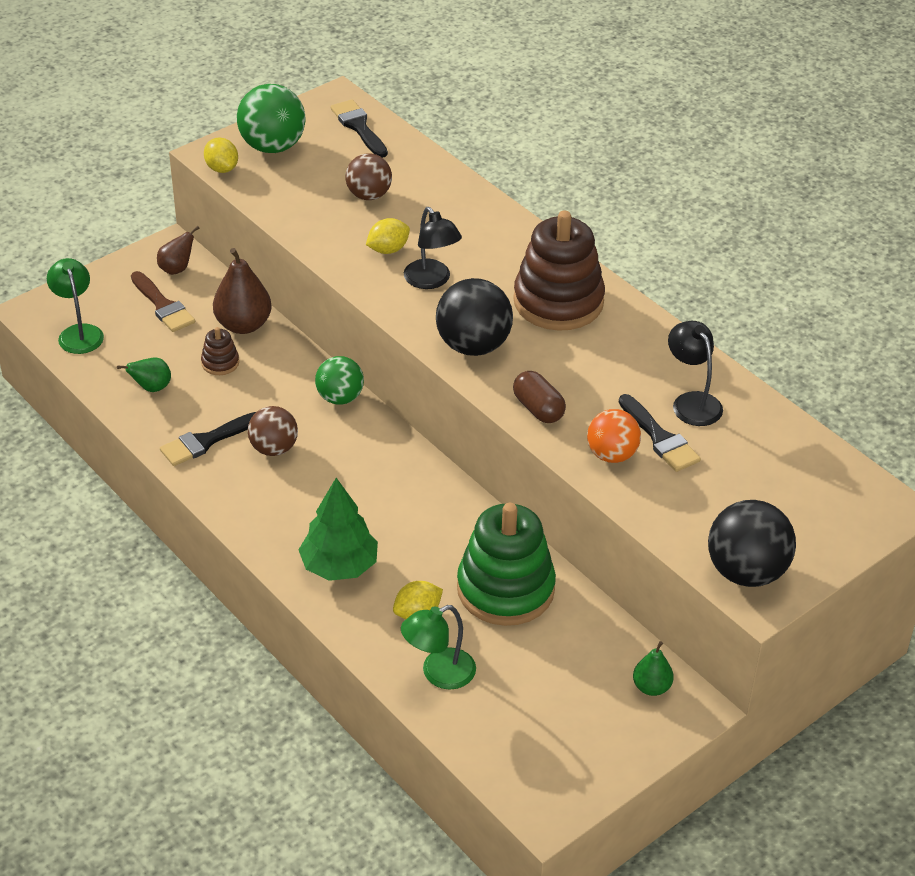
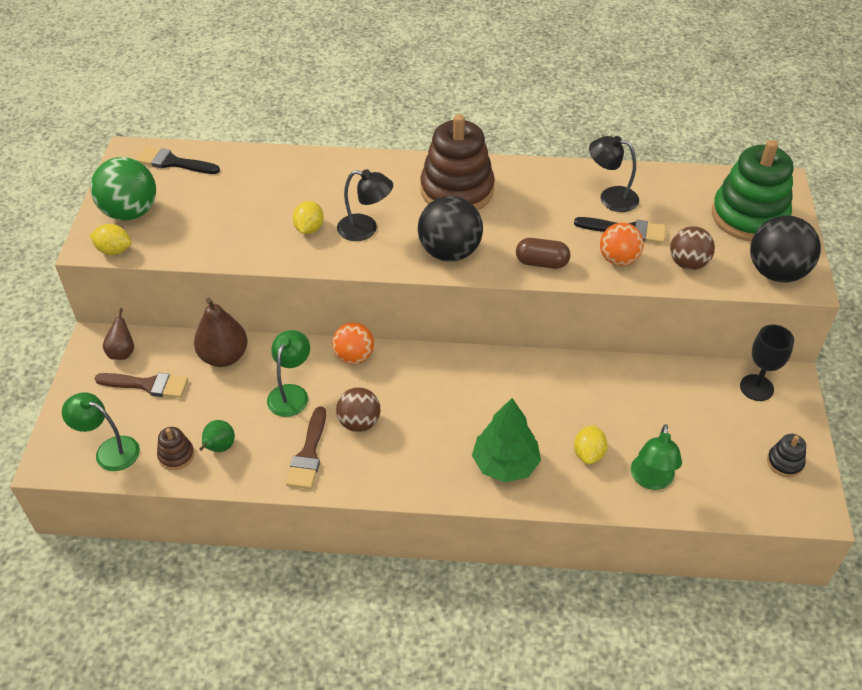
camera: 45 degrees left, 5 degrees up
(206, 441) = (308, 454): black brush -> brown brush
(220, 363) = (244, 393): brown stacking toy -> brown stacking toy (176, 455)
(254, 389) = (291, 393): none -> green lamp
(340, 398) = (354, 357): green ball -> orange ball
(369, 195) = (245, 202): brown ball -> brown ball (688, 263)
(505, 589) = (611, 396): green stacking toy -> green stacking toy (749, 216)
(578, 759) = (784, 462): none -> black stacking toy
(651, 687) = (756, 388): green pear -> black goblet

